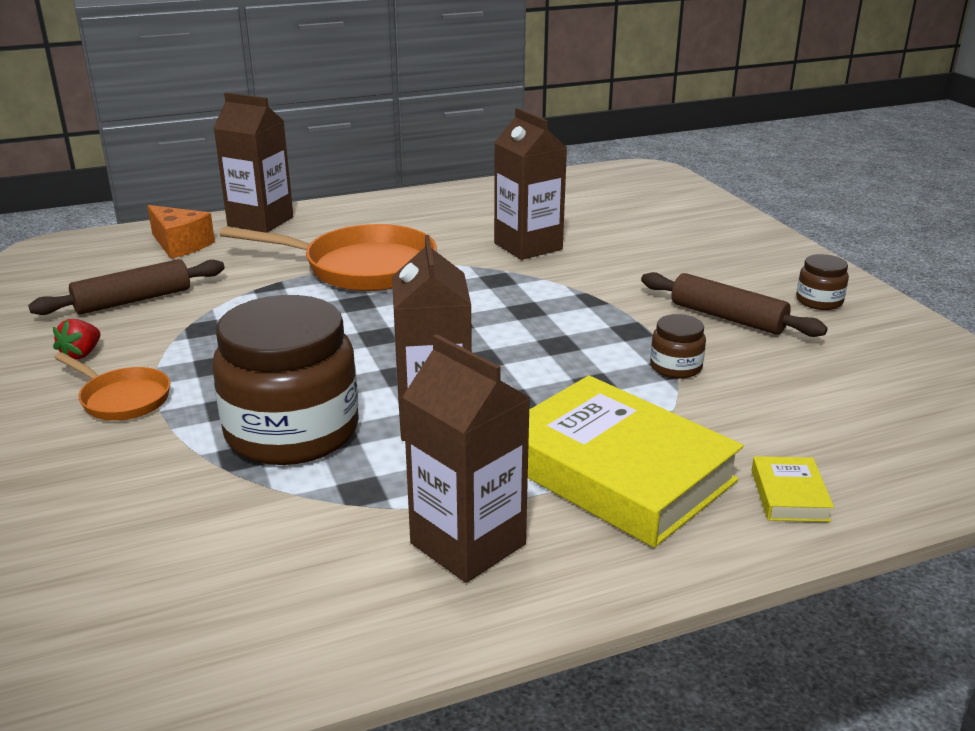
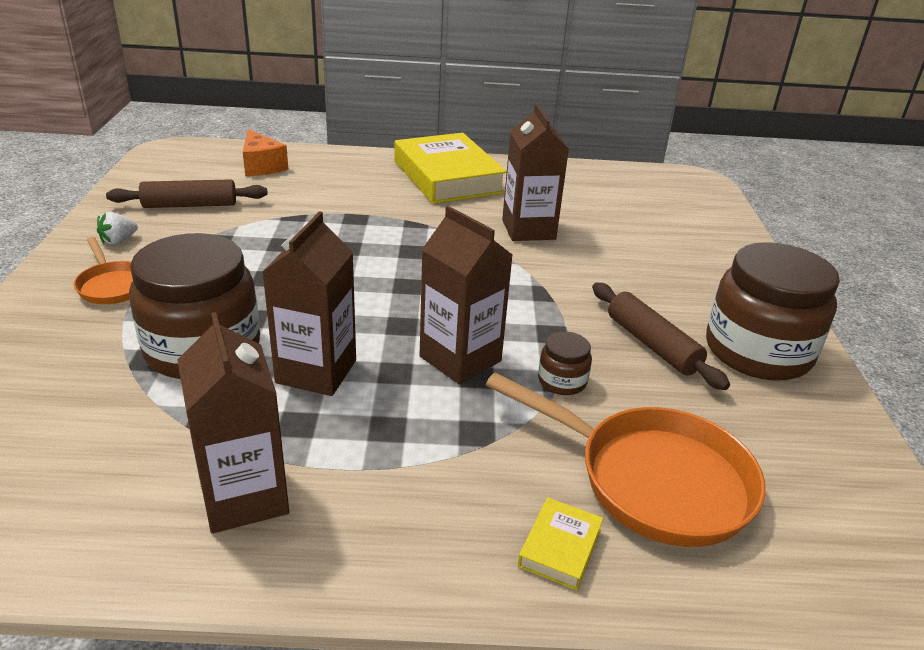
camera: 20 degrees right, 5 degrees up
(81, 354) = (118, 241): red strawberry -> white strawberry
(260, 221) = (336, 159): brown carton -> brown carton (460, 359)
(361, 268) = (377, 217): orange pan -> orange pan (653, 480)
(616, 471) = (423, 469): yellow book -> yellow book (448, 177)
(819, 301) = (757, 351): brown jar -> brown jar, size x2.31

